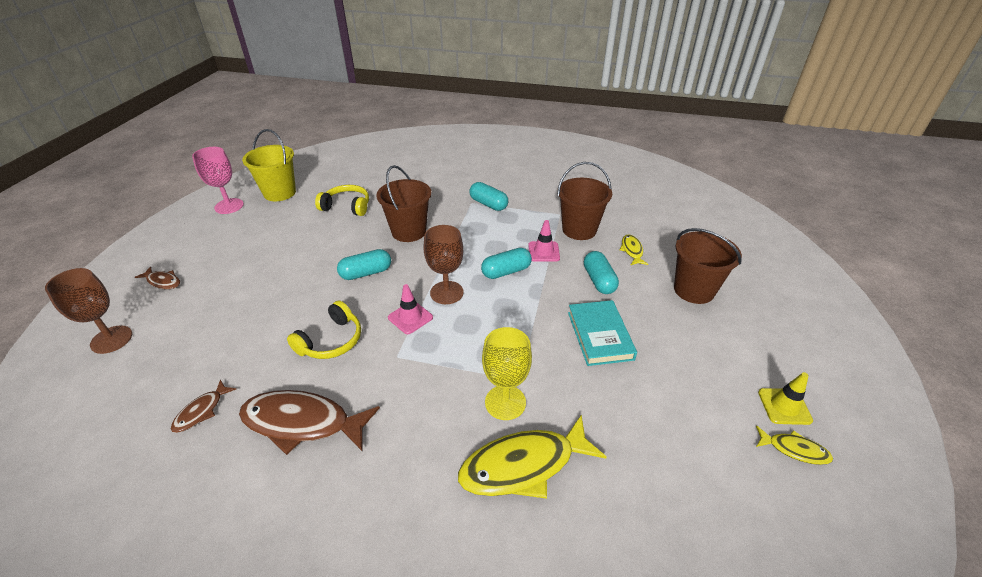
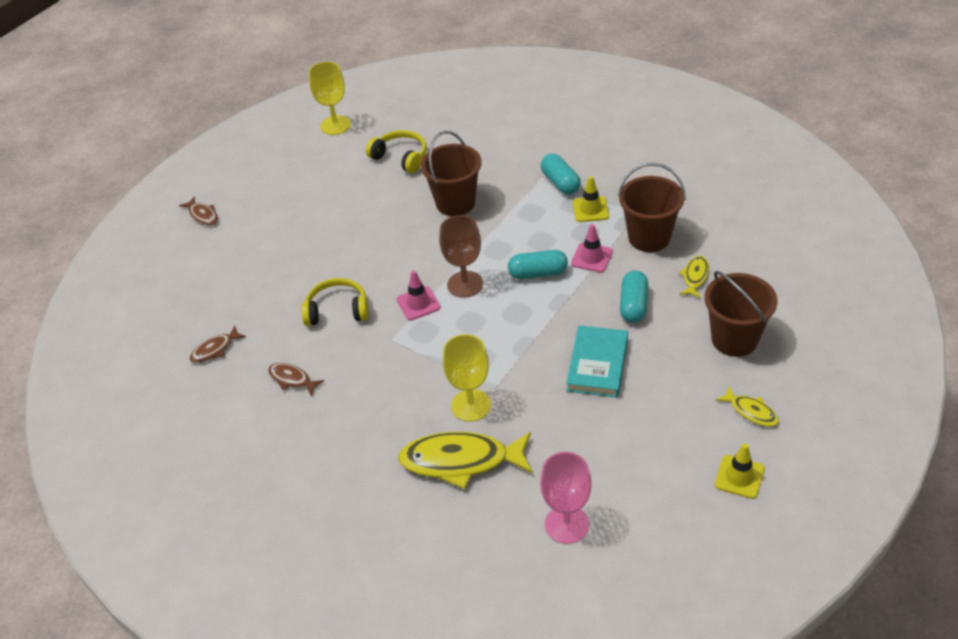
camera: 25 degrees right, 5 degrees up
(111, 339) = (153, 266): brown goblet -> none
(229, 206) = (280, 134): pink goblet -> pink goblet (566, 524)
(280, 193) = (335, 125): yellow bucket -> yellow goblet
(302, 423) = (292, 379): brown fish -> brown fish, size x0.49
(331, 341) = (337, 310): yellow headphones -> yellow headphones turned 150 degrees counterclockwise
(366, 273) = (393, 245): turquoise capsule -> none
(522, 218) = (590, 209): none -> yellow traffic cone
(794, 449) = (717, 514): yellow fish -> yellow fish (751, 411)

